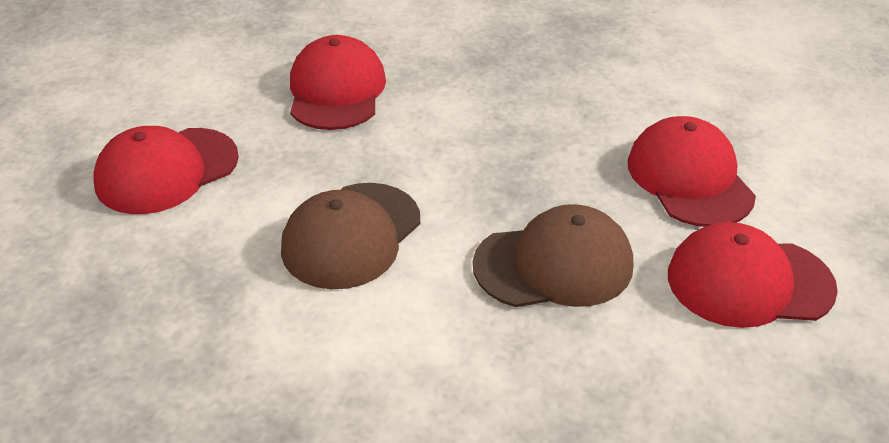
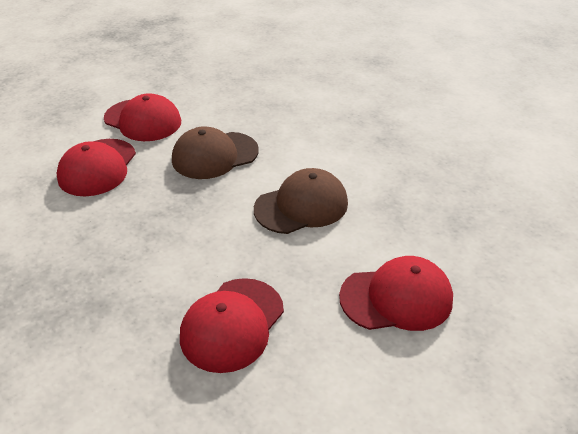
camera: 150 degrees left, 0 degrees up
(554, 265) = (215, 155): brown cap -> brown cap turned 45 degrees counterclockwise

